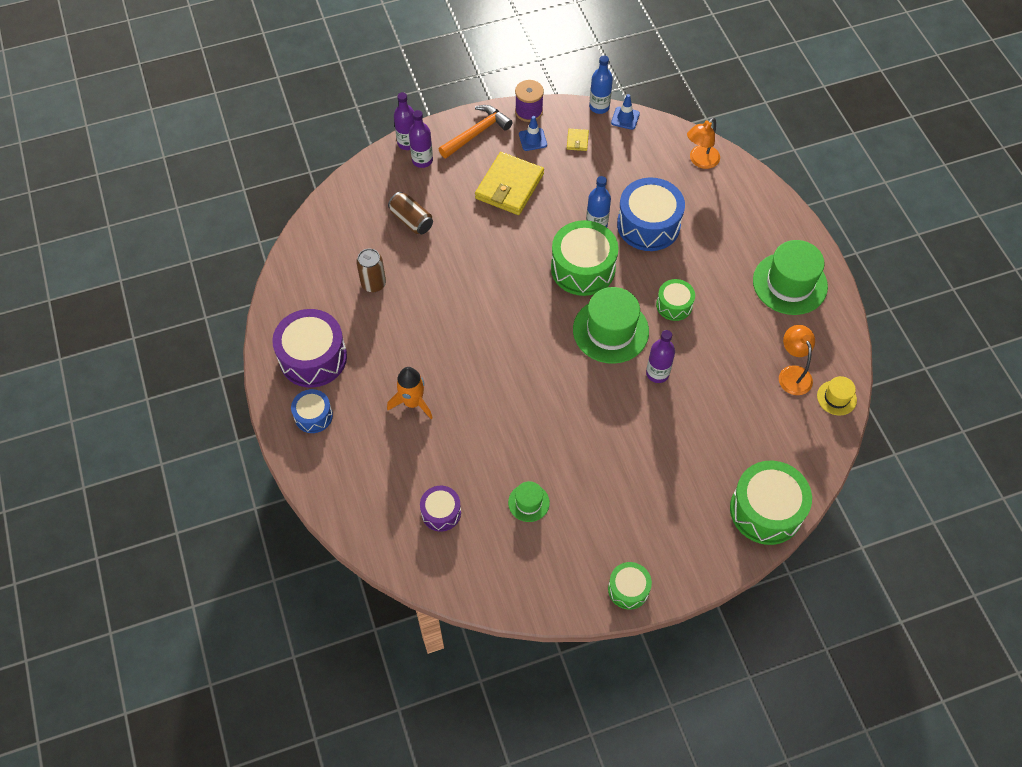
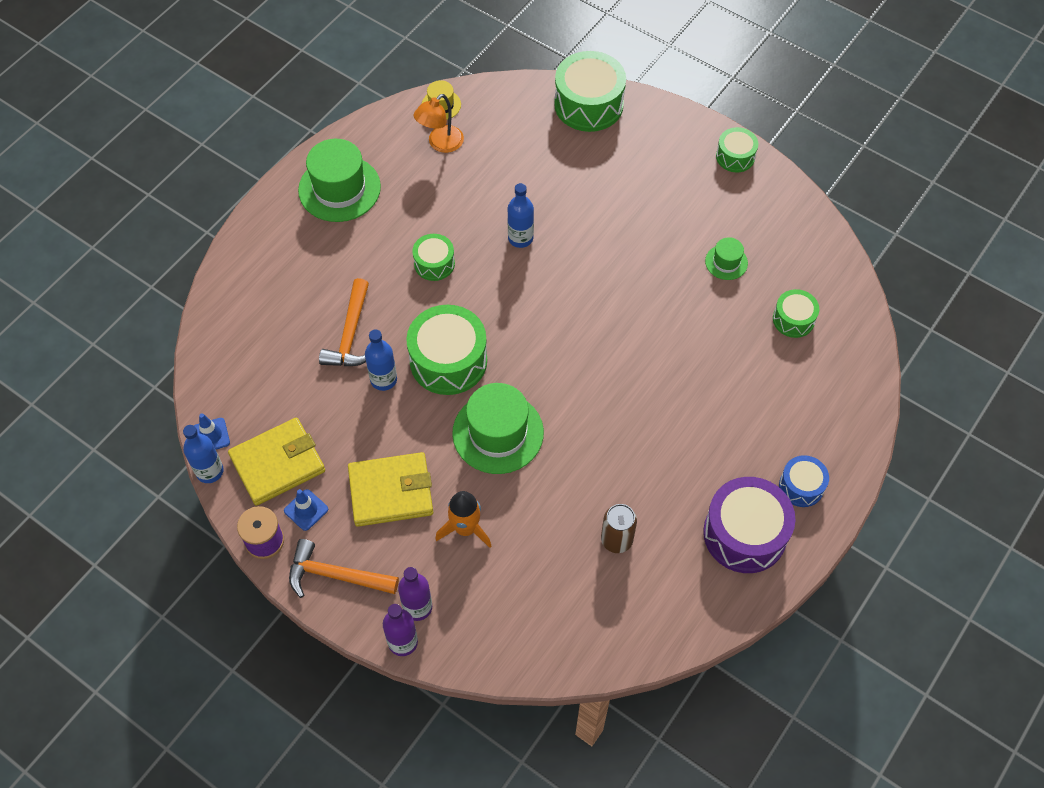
camera: 125 degrees left, 0 degrees up
(411, 220) = (509, 559): brown can -> none
(412, 402) = (714, 411): orange rocket -> orange rocket (465, 528)
(441, 512) = (793, 319): purple drum -> green drum
(577, 141) = (277, 463): yellow wallet -> yellow wallet, size x2.35
(610, 330) = (503, 298): green hat -> green hat (498, 433)
(648, 225) = (350, 334): blue drum -> orange hammer
(657, 373) = (520, 238): purple bottle -> blue bottle
(700, 161) = (229, 333): orange lamp -> none

